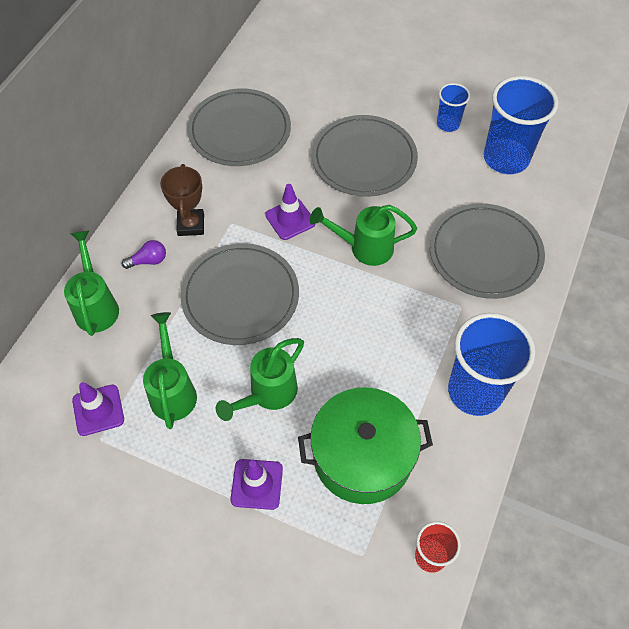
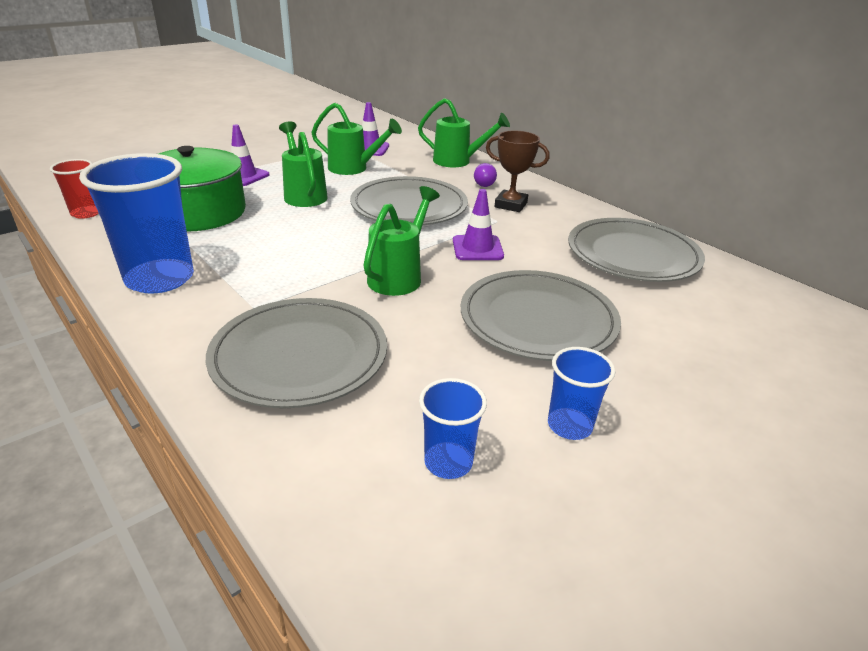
camera: 115 degrees right, 25 degrees down
(506, 158) = (448, 462): blue cup -> blue cup, size x0.52

